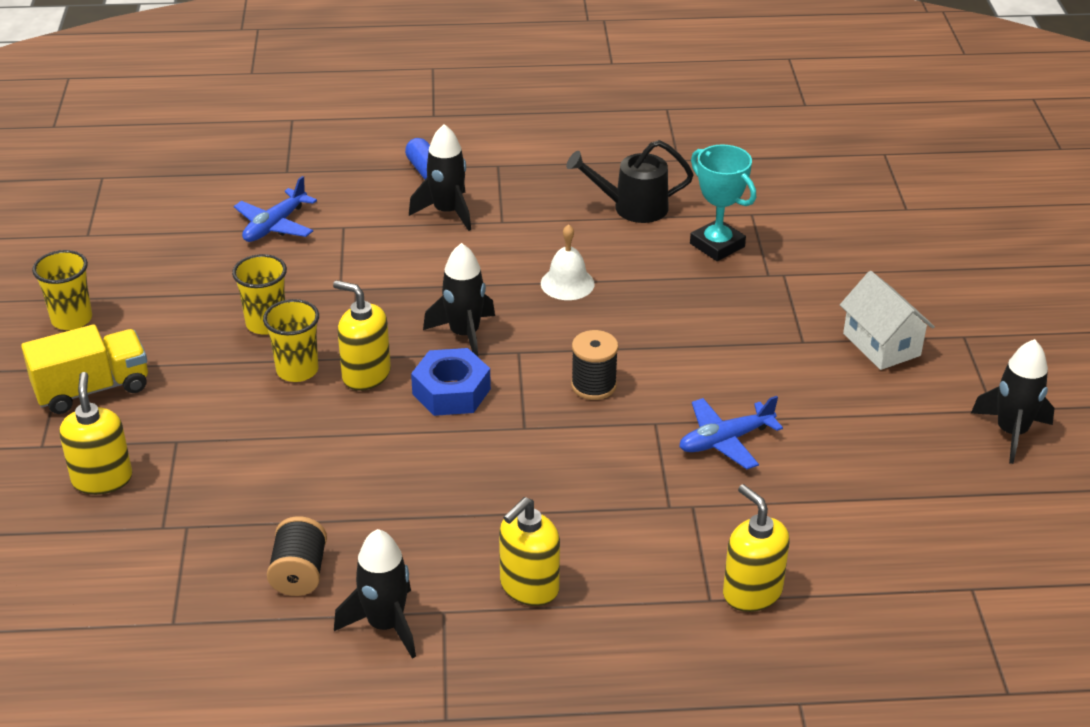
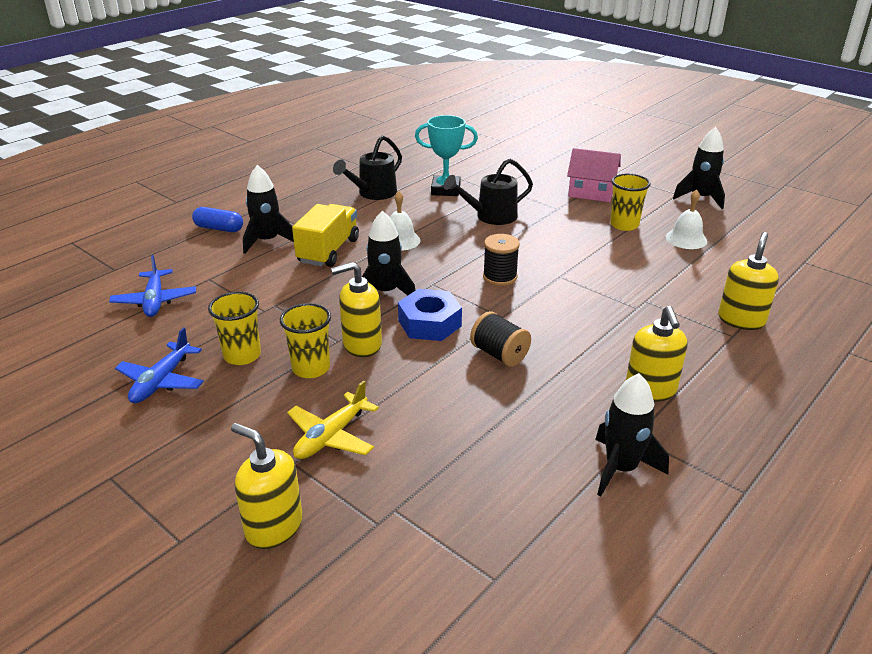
camera: 45 degrees left, 5 degrees down
(72, 319) = (67, 440): yellow cup -> yellow cup (624, 225)
(92, 389) = (163, 474): yellow truck -> yellow truck (328, 251)
(228, 439) = (331, 436): none -> yellow plane
(299, 573) = (520, 480): black spool -> black spool (499, 354)
(707, 308) = (490, 216): none -> black watering can
(725, 440) = (605, 265): blue plane -> blue plane (162, 381)
(752, 592) = (741, 320): yellow soap dispenser -> yellow soap dispenser turned 105 degrees clockwise
(880, 470) = (686, 239): none -> white bell
(881, 344) = (591, 193): white house -> pink house

